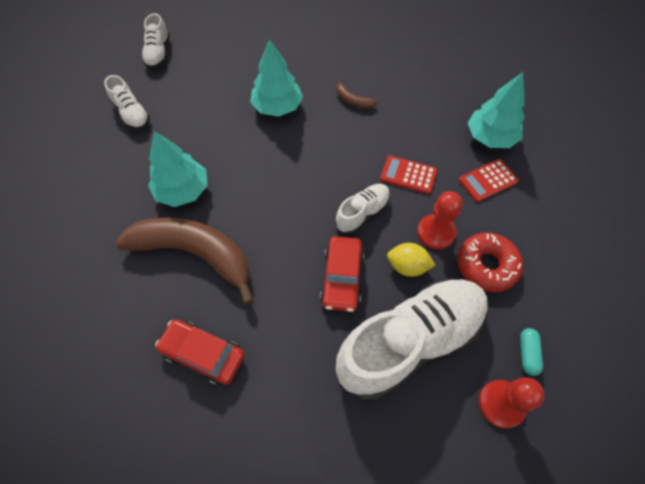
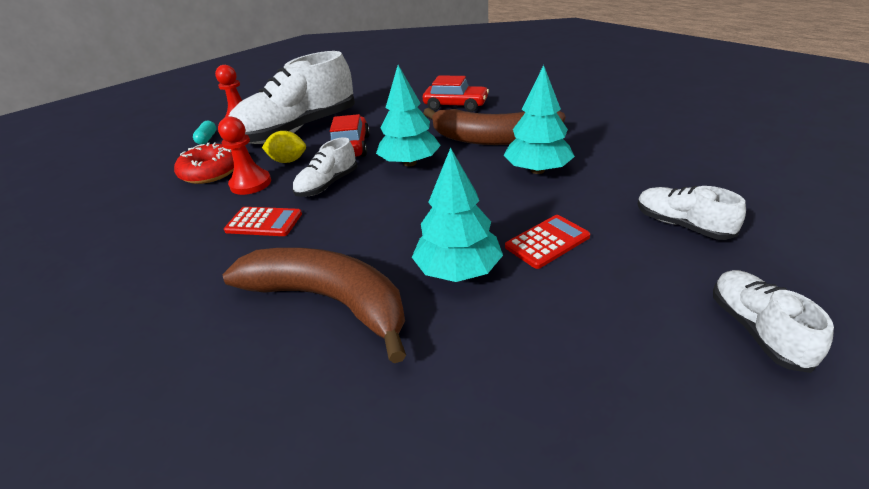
camera: 175 degrees right, 25 degrees down
(353, 100) = (329, 301): brown banana -> brown banana, size x2.46
(488, 181) = (162, 232): red calculator -> red calculator (547, 242)
(490, 137) = (120, 281): turquoise tree -> turquoise tree (410, 163)

